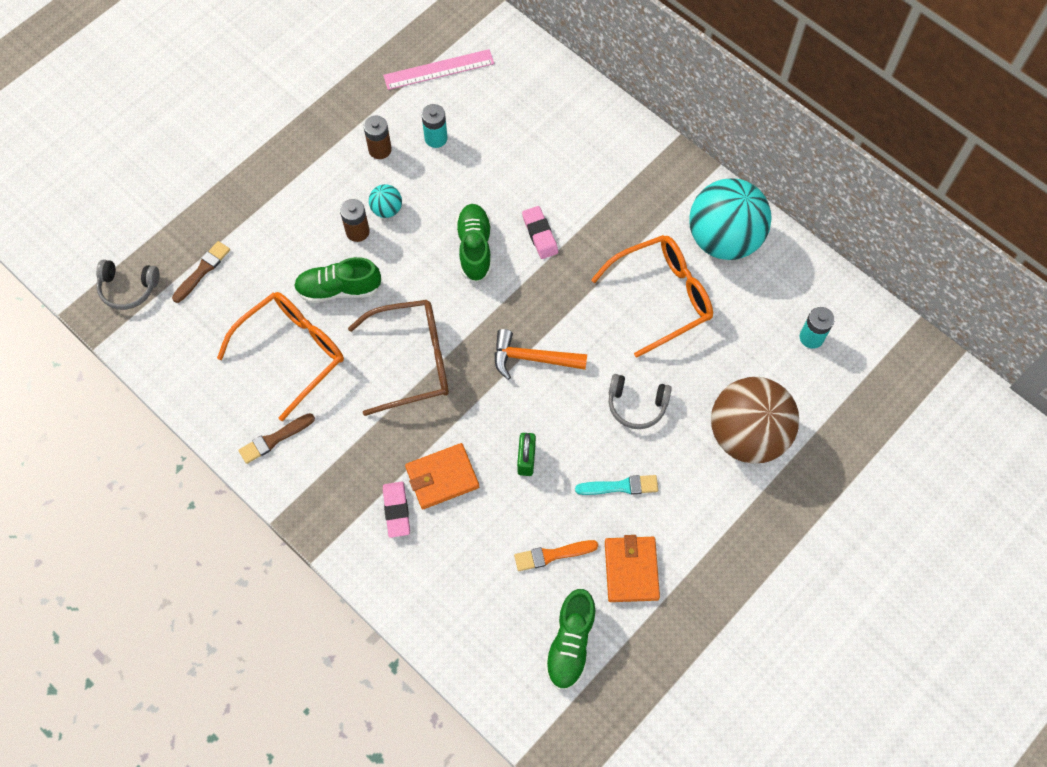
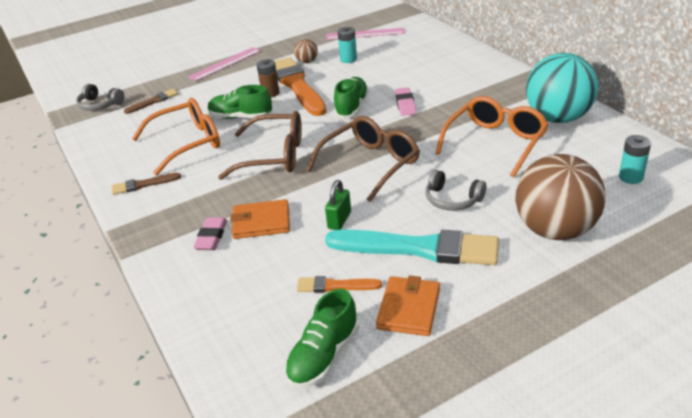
camera: 20 degrees right, 30 degrees down
(264, 168) = (225, 64): none -> pink ruler
(380, 149) = (307, 61): brown battery -> brown ball
(387, 209) = (297, 85): turquoise ball -> orange brush
(532, 358) = (371, 164): orange hammer -> brown glasses
(620, 486) = (419, 248): turquoise brush -> turquoise brush, size x2.14
(662, 296) = (495, 142): orange glasses -> orange glasses turned 45 degrees counterclockwise

